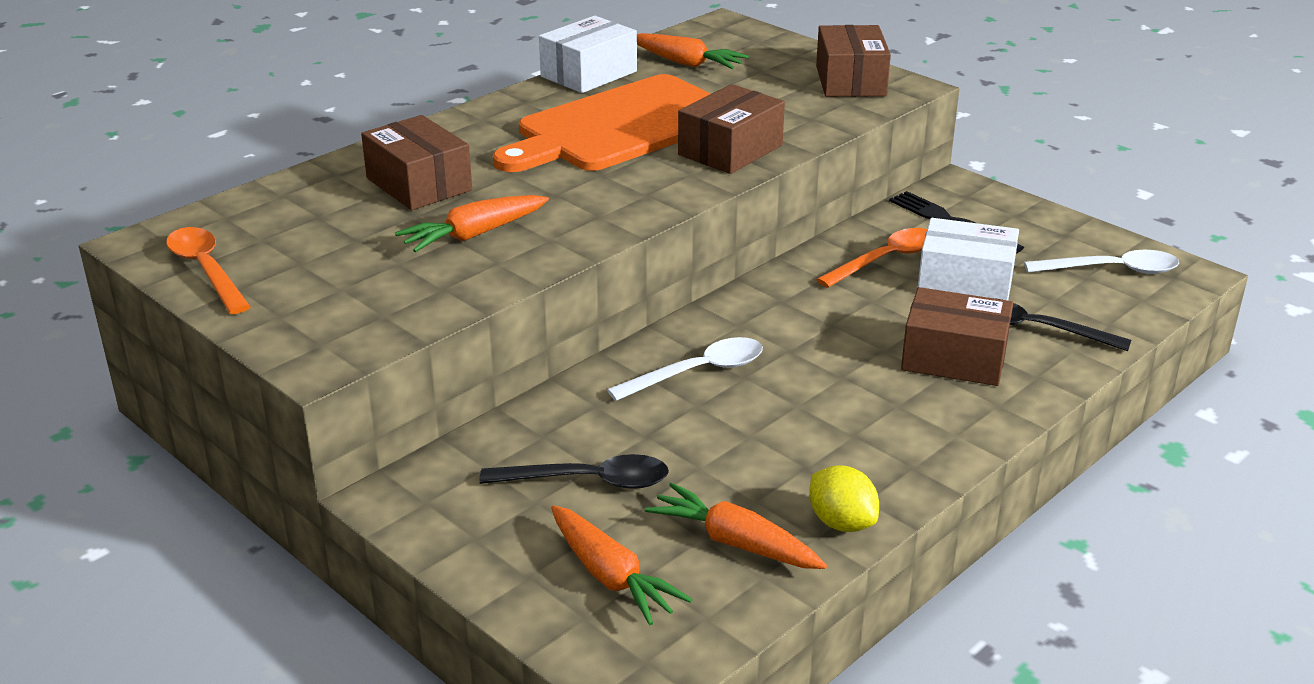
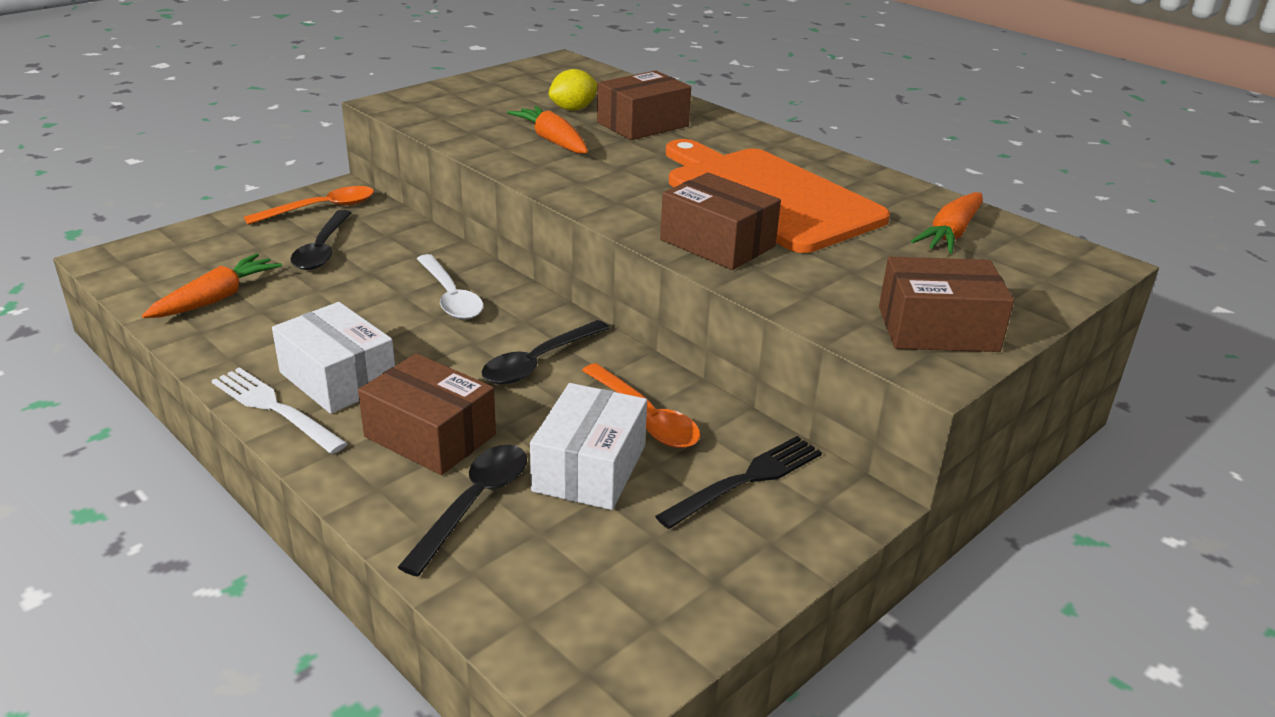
camera: 90 degrees right, 0 degrees up
(206, 270) = (519, 75): orange spoon -> orange spoon (321, 209)
(589, 74) = (897, 187): white box -> white box (338, 378)
(611, 576) = (212, 254): orange carrot -> none
(815, 312) = (538, 362): none -> black spoon
(841, 522) = (210, 344): yellow lemon -> yellow lemon (573, 109)
(947, 452) = (274, 408): none -> white fork
(954, 358) = (430, 436): brown box -> brown box turned 75 degrees counterclockwise
(1112, 270) = (610, 607): white spoon -> none

